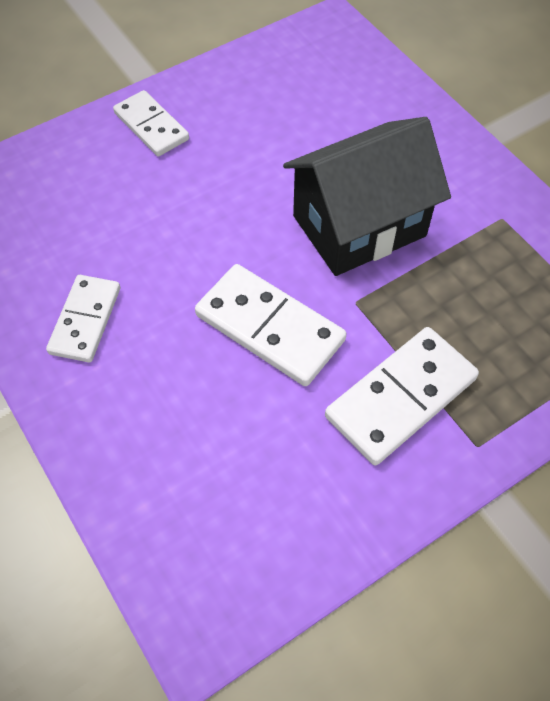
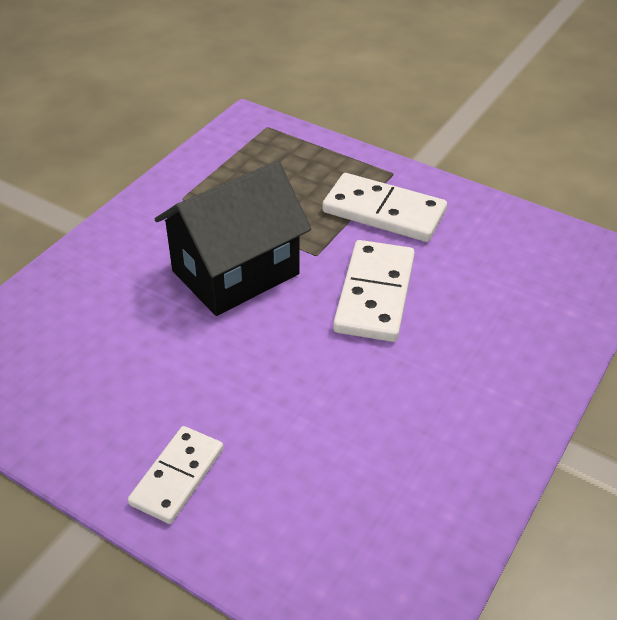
camera: 115 degrees left, 15 degrees down
(85, 320) = (454, 417): white domino -> none
(359, 226) = (235, 272): black house -> black house turned 75 degrees counterclockwise

